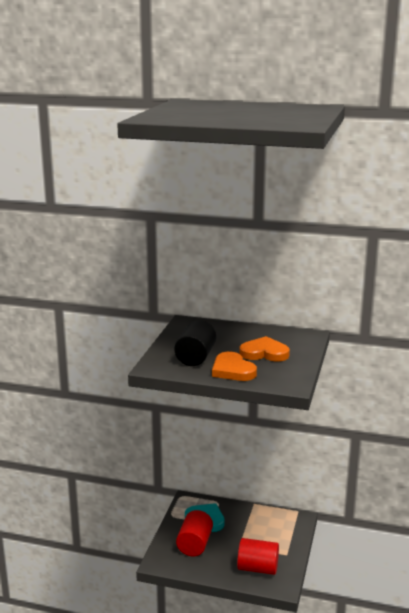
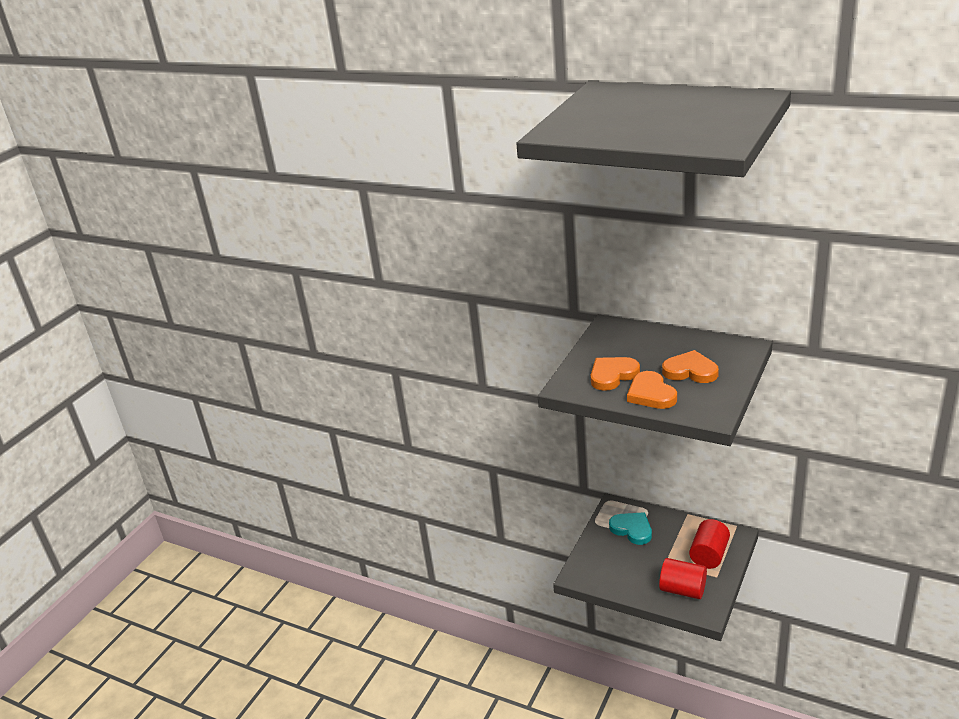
camera: 15 degrees right, 10 degrees up
(194, 544) = (617, 558): red cylinder -> red cylinder (709, 555)
(195, 357) = (612, 375): black cylinder -> orange heart

